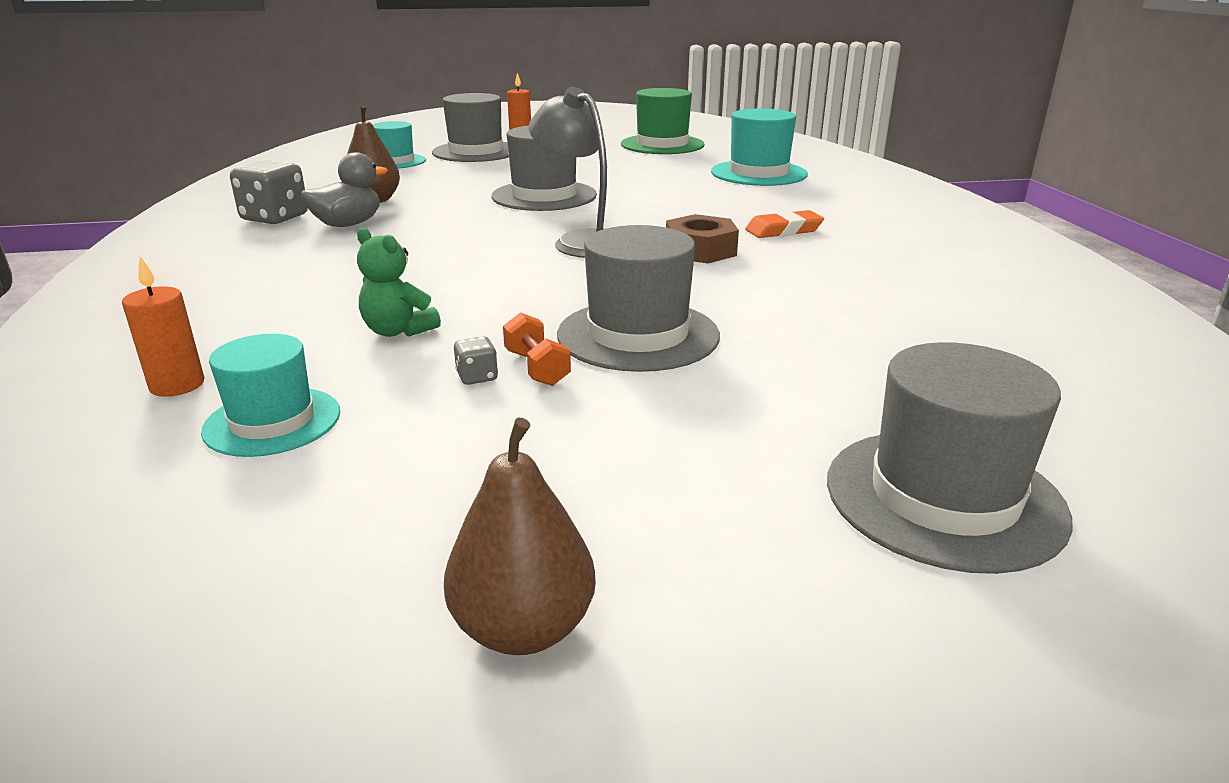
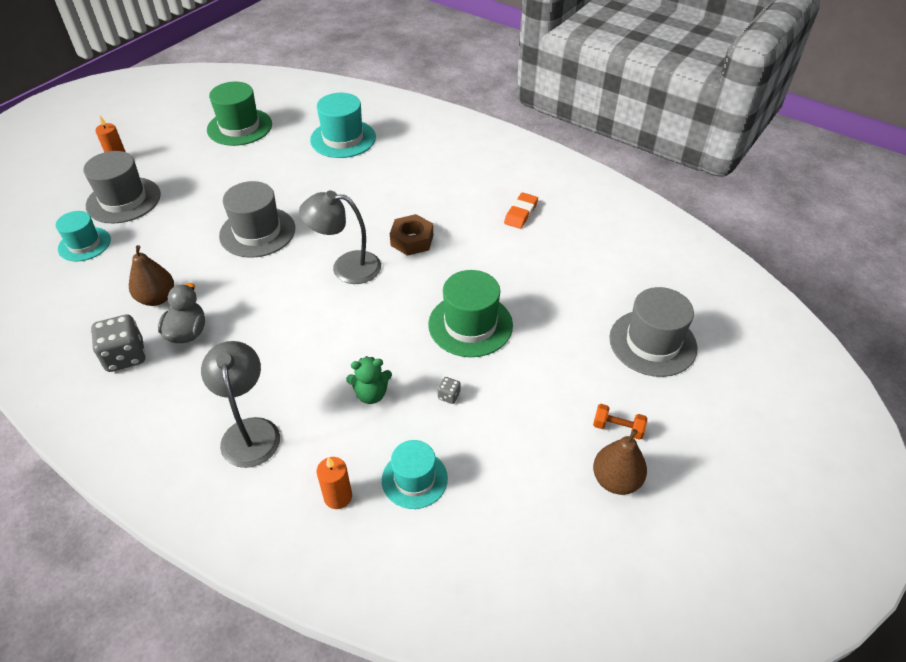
camera: 45 degrees left, 20 degrees up
(237, 298) = (250, 431): none -> grey lamp
(536, 368) = (462, 374): orange dumbbell -> orange dumbbell (617, 428)
(638, 335) = (470, 325): grey hat -> green hat
(783, 230) = (426, 198): orange eraser -> orange eraser (520, 213)

